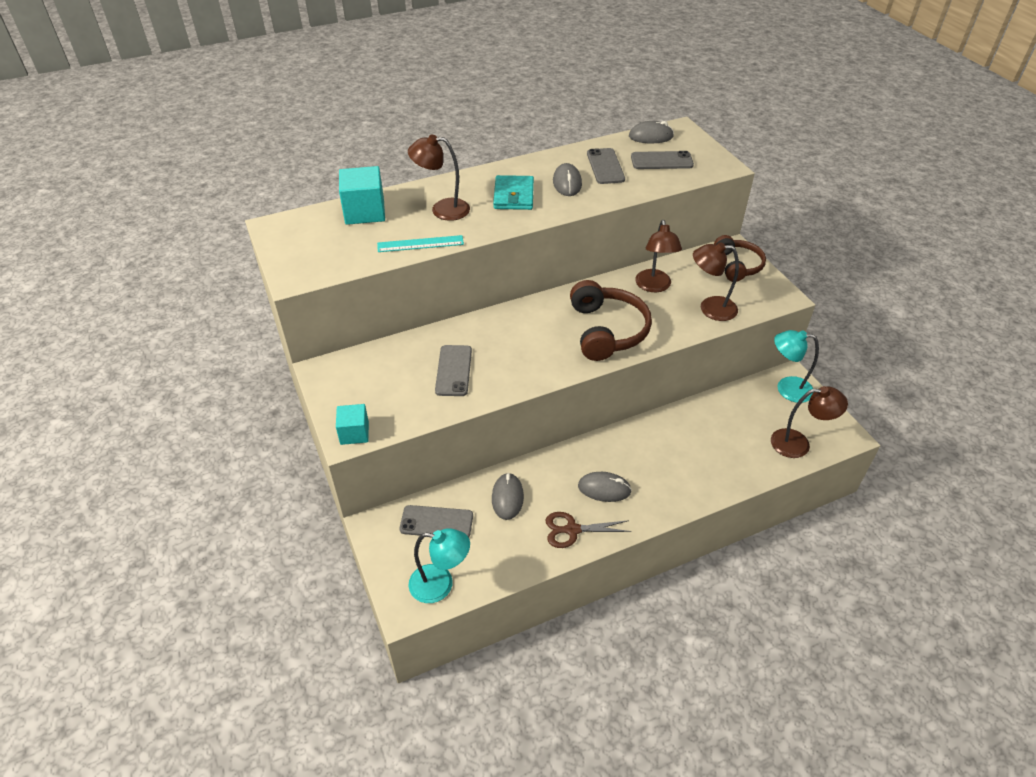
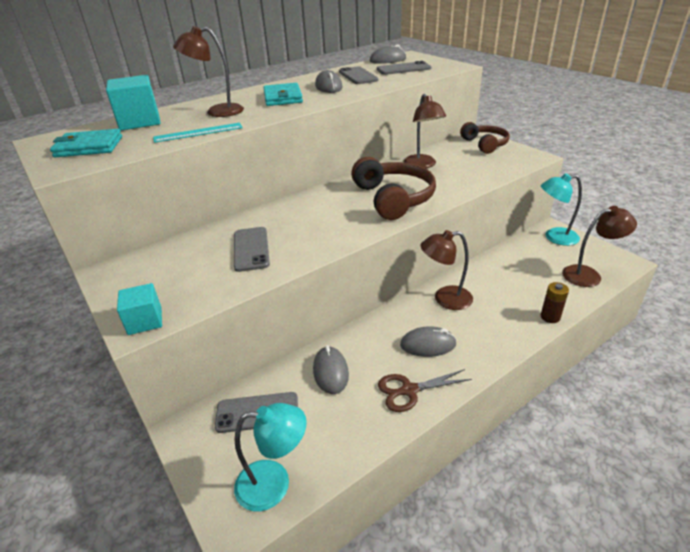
camera: 10 degrees left, 10 degrees down
(318, 247) = (89, 147): none -> turquoise wallet
(710, 308) = (478, 172): brown lamp -> brown lamp (445, 299)
(734, 483) = (550, 317): none -> brown battery

